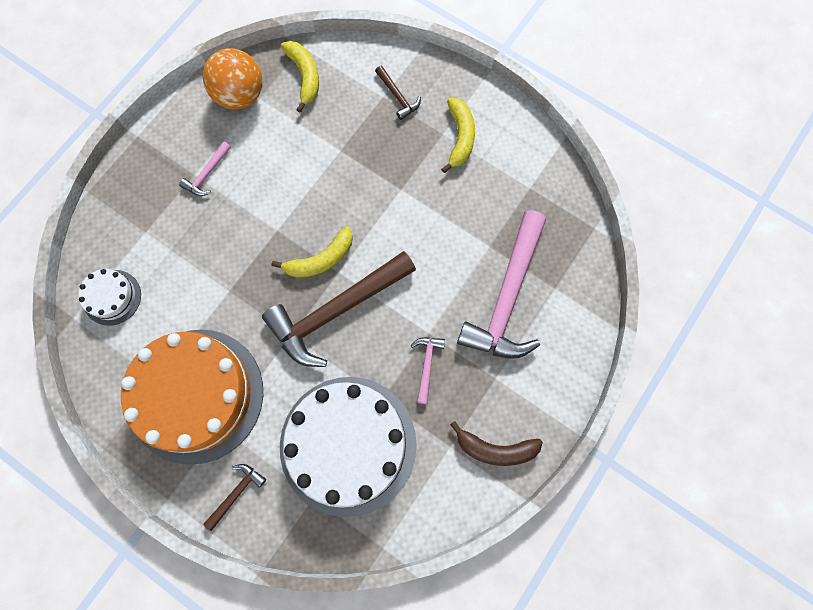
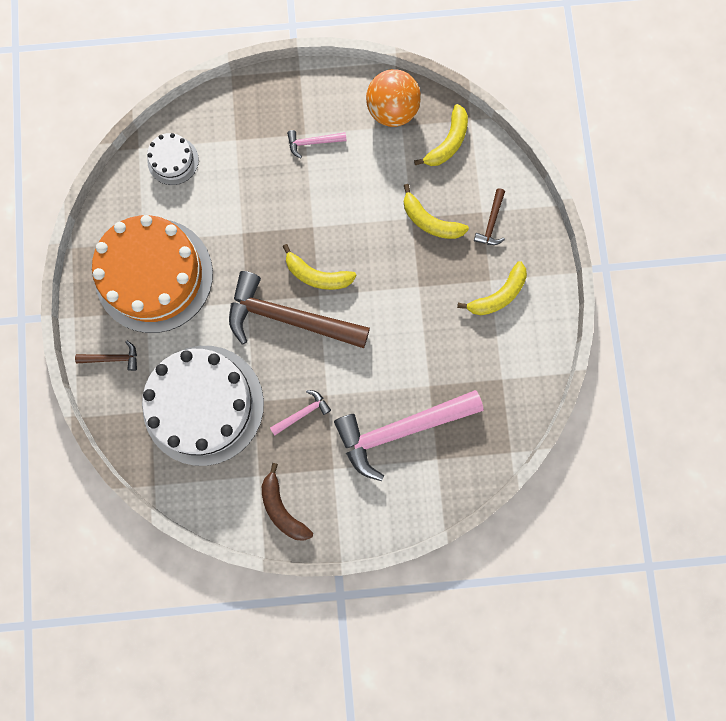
camera: 50 degrees right, 5 degrees up
(355, 139) = (430, 221): none -> yellow banana

